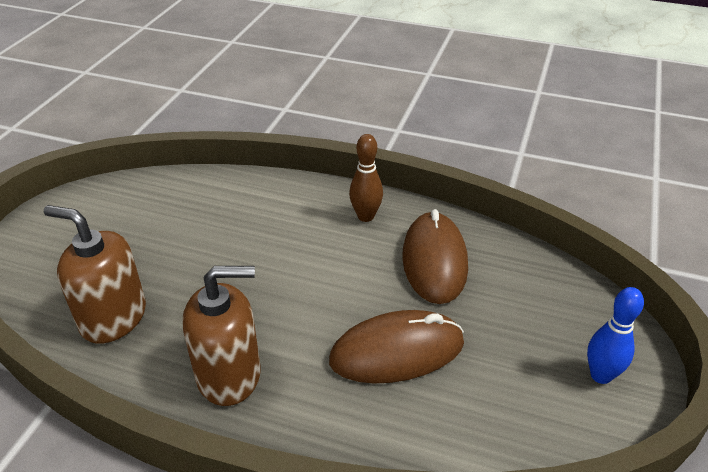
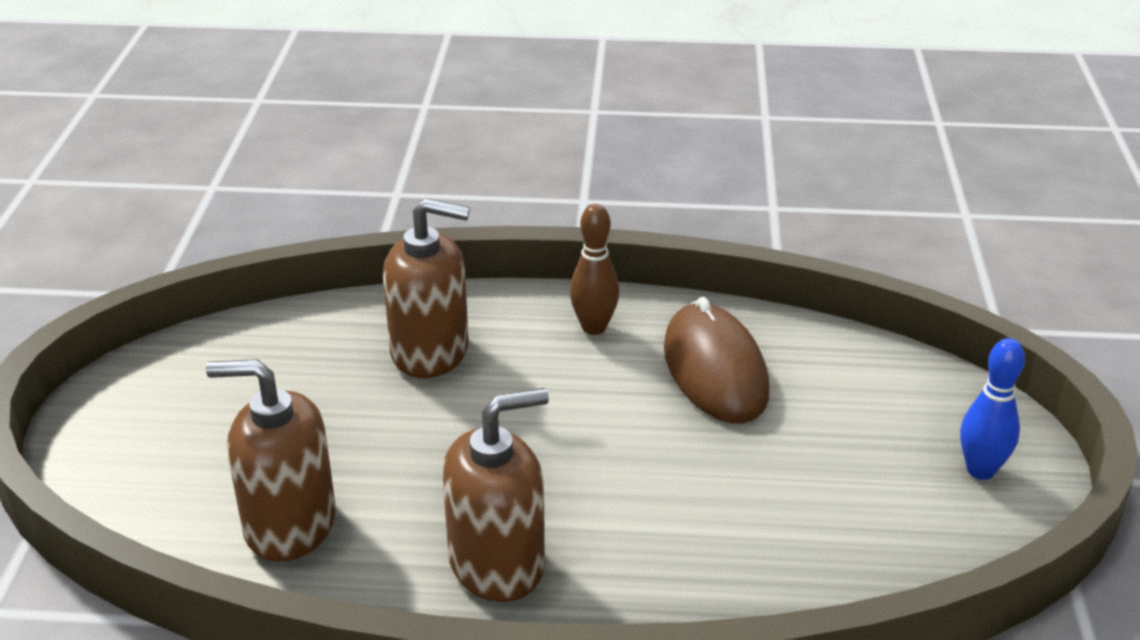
camera: 15 degrees left, 5 degrees down
(255, 215) = (430, 351): none -> brown soap dispenser
(397, 352) = (712, 492): brown mouse -> none

